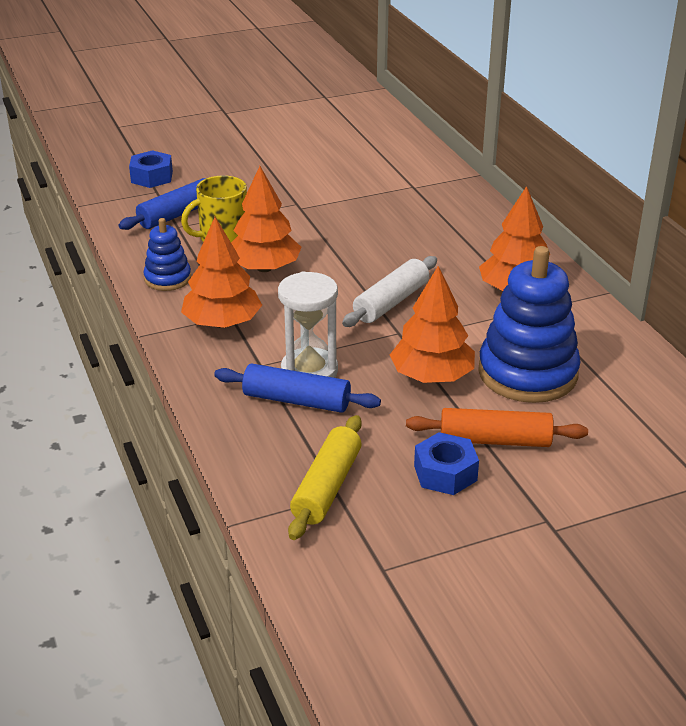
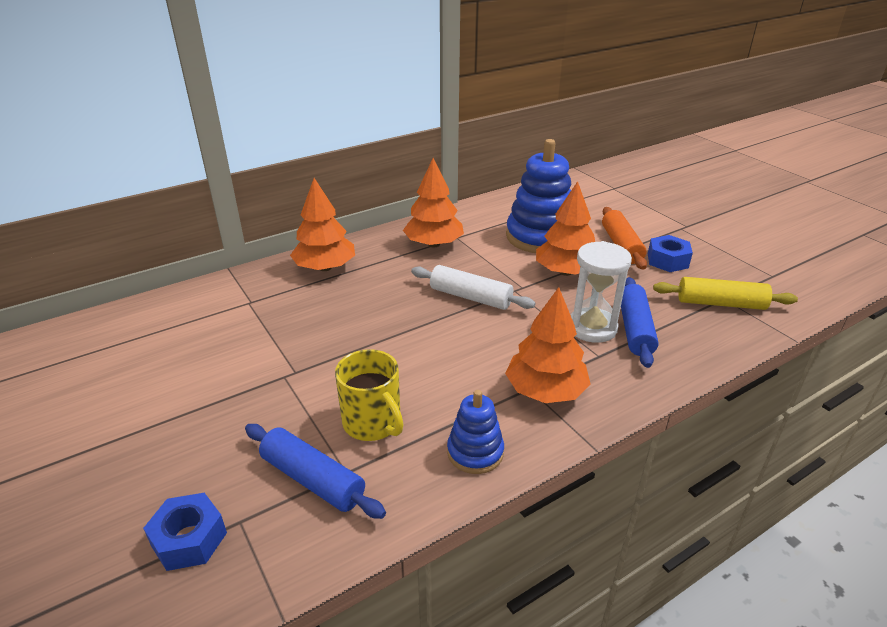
camera: 100 degrees left, 0 degrees up
(264, 268) = (432, 379): orange tree -> orange tree (325, 267)

